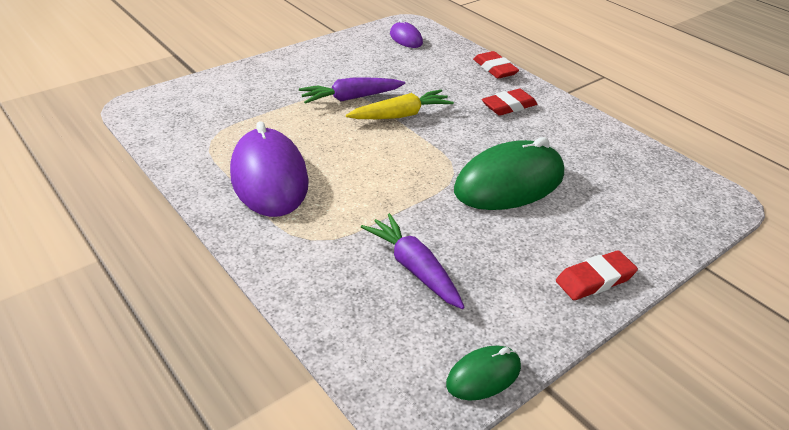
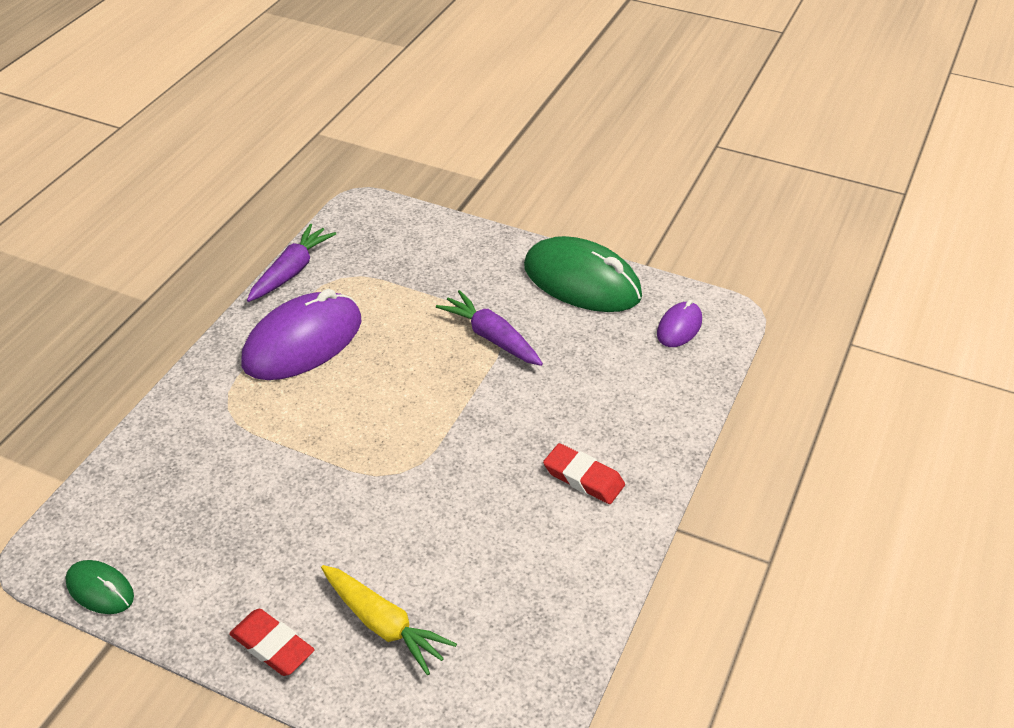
camera: 65 degrees right, 5 degrees up
(400, 115) = (486, 389): yellow carrot -> yellow carrot (383, 624)
(414, 268) = (221, 494): purple carrot -> purple carrot (291, 271)
(495, 69) = (673, 436): red eraser -> none
(509, 183) = (408, 526): green mouse -> green mouse (582, 281)

